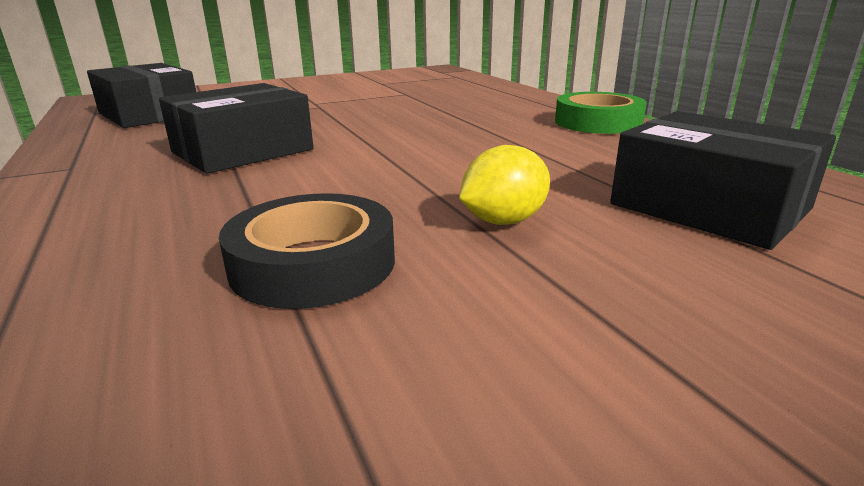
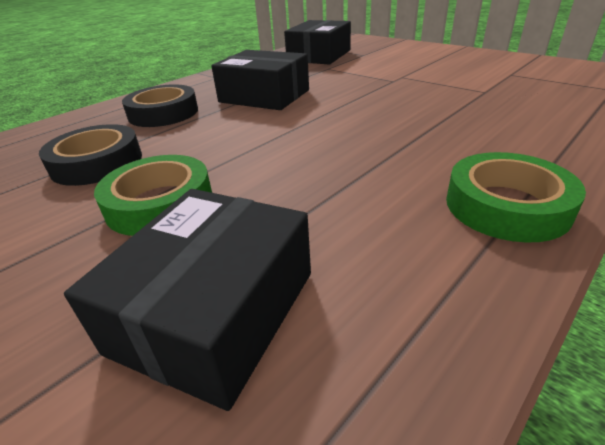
camera: 70 degrees right, 10 degrees up
(169, 209) = (163, 113): none -> black tape
(503, 221) = (160, 203): yellow lemon -> green tape

